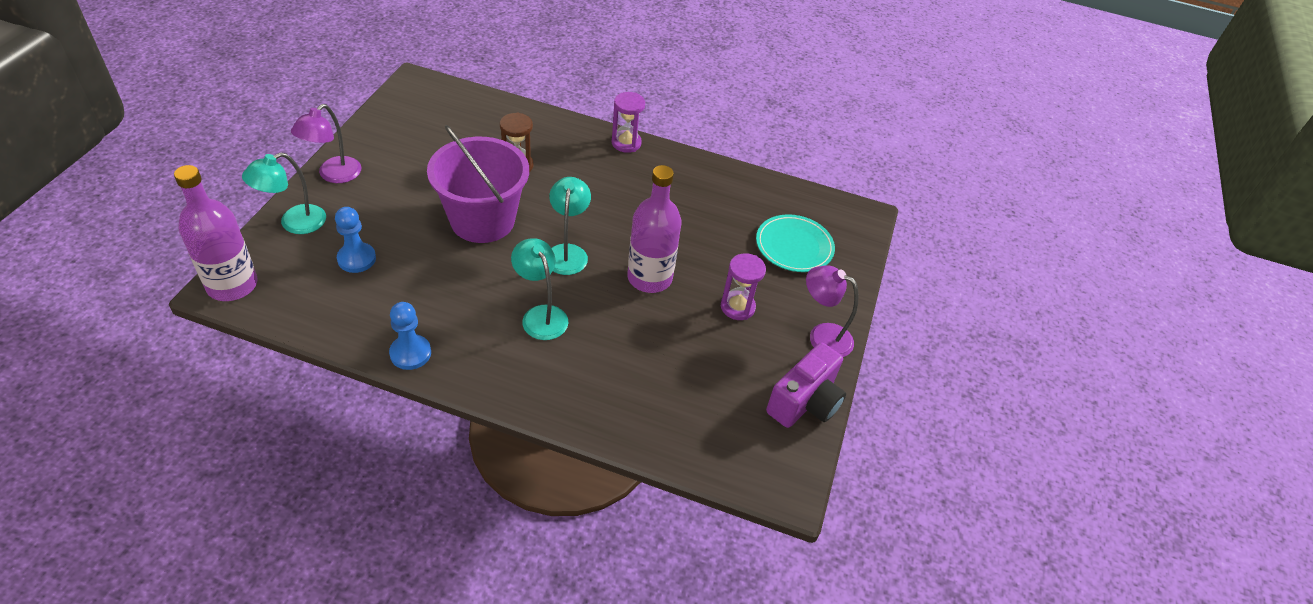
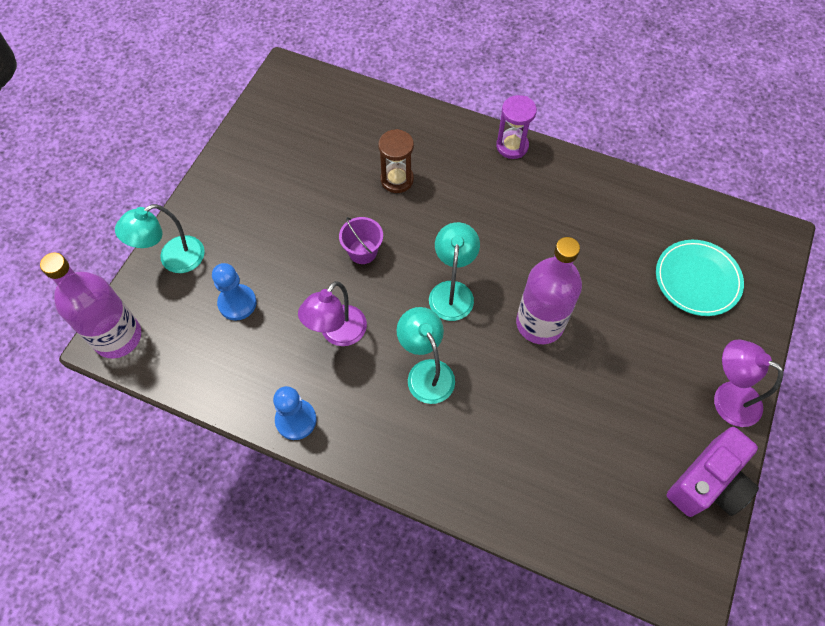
camera: 10 degrees right, 15 degrees up
(334, 175) = (209, 197): purple lamp -> purple lamp (337, 334)
(482, 220) = (363, 251): purple bucket -> purple bucket, size x0.43
(737, 307) = (635, 360): purple hourglass -> none

